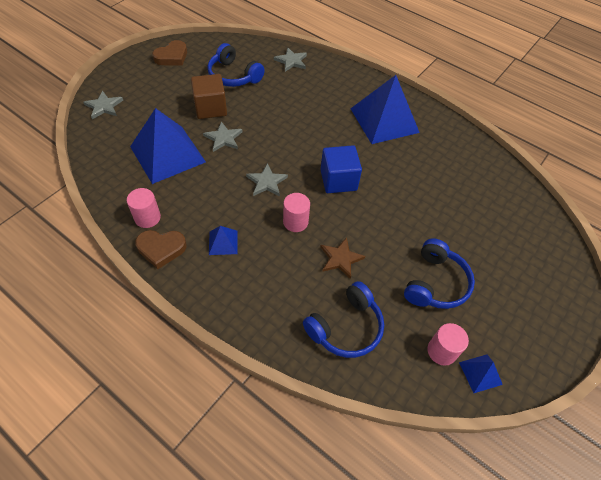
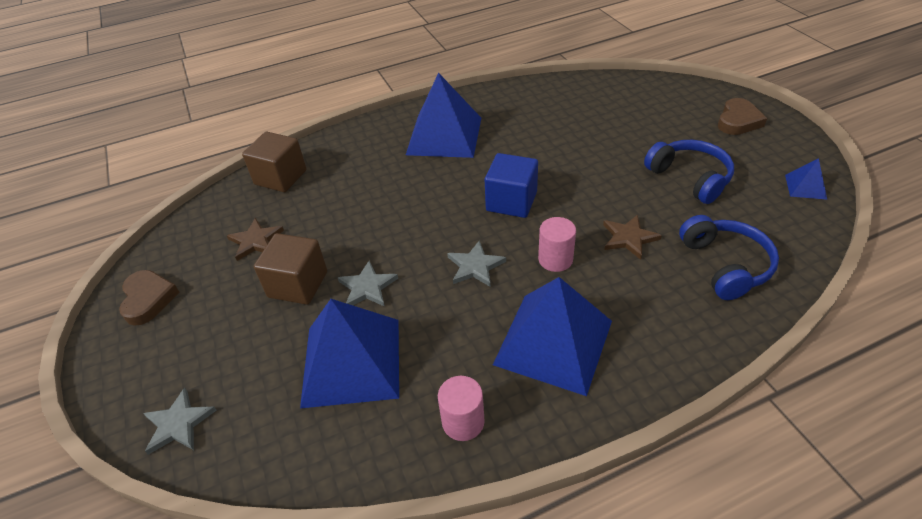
camera: 55 degrees left, 10 degrees down
(161, 249) = (531, 419): brown heart -> brown heart (738, 121)
(223, 242) = (553, 342): blue pyramid -> blue pyramid, size x2.27
(233, 76) = (255, 241): blue headphones -> brown star
(291, 61) = (280, 177): grey star -> brown cube
(441, 351) = (774, 203): pink cylinder -> none

